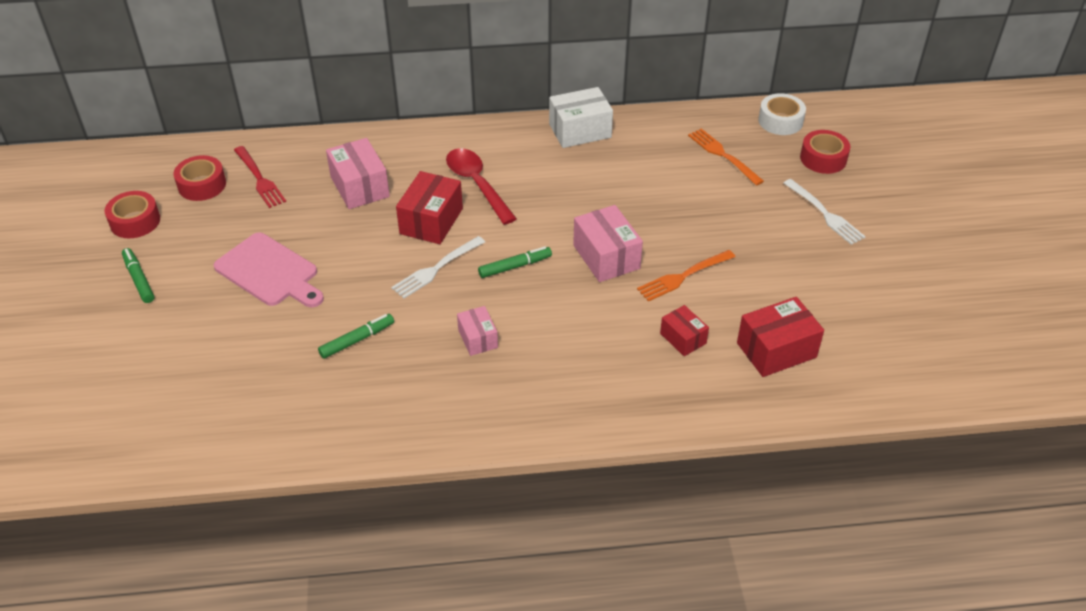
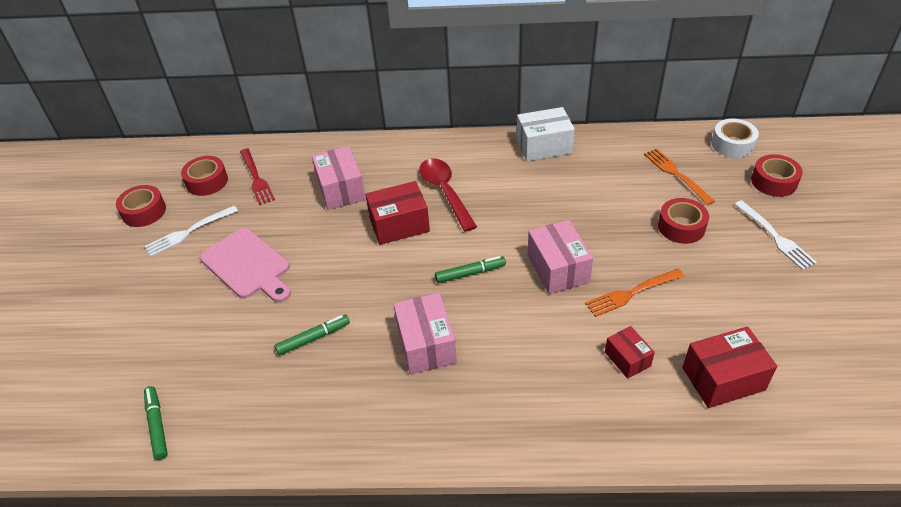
camera: 10 degrees right, 0 degrees up
(139, 279) = (134, 266): green marker -> green marker (157, 425)
(431, 221) = (399, 225): red box -> red box turned 45 degrees clockwise
(436, 269) = (397, 271): white fork -> white fork (189, 232)
(478, 339) = (426, 345): pink box -> pink box, size x1.67
(730, 208) = (681, 227): none -> red tape

